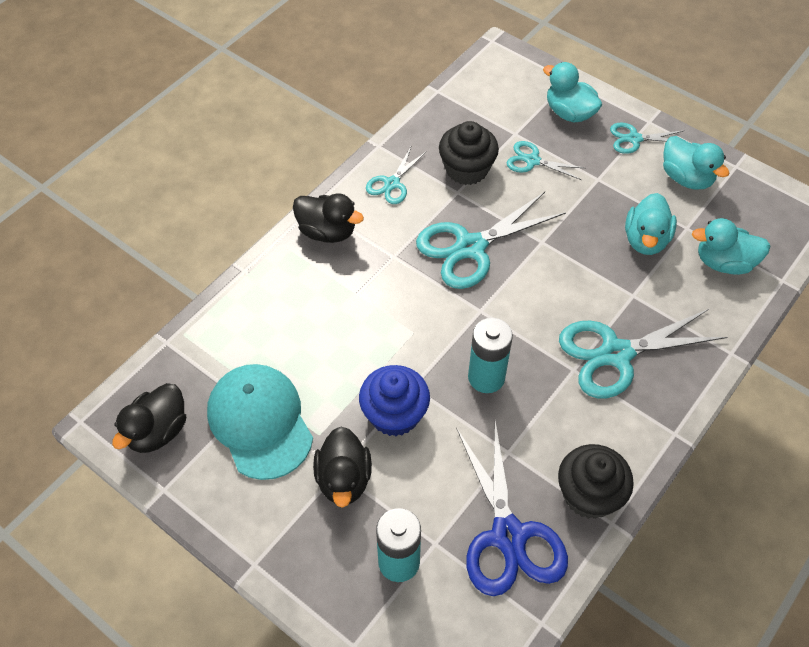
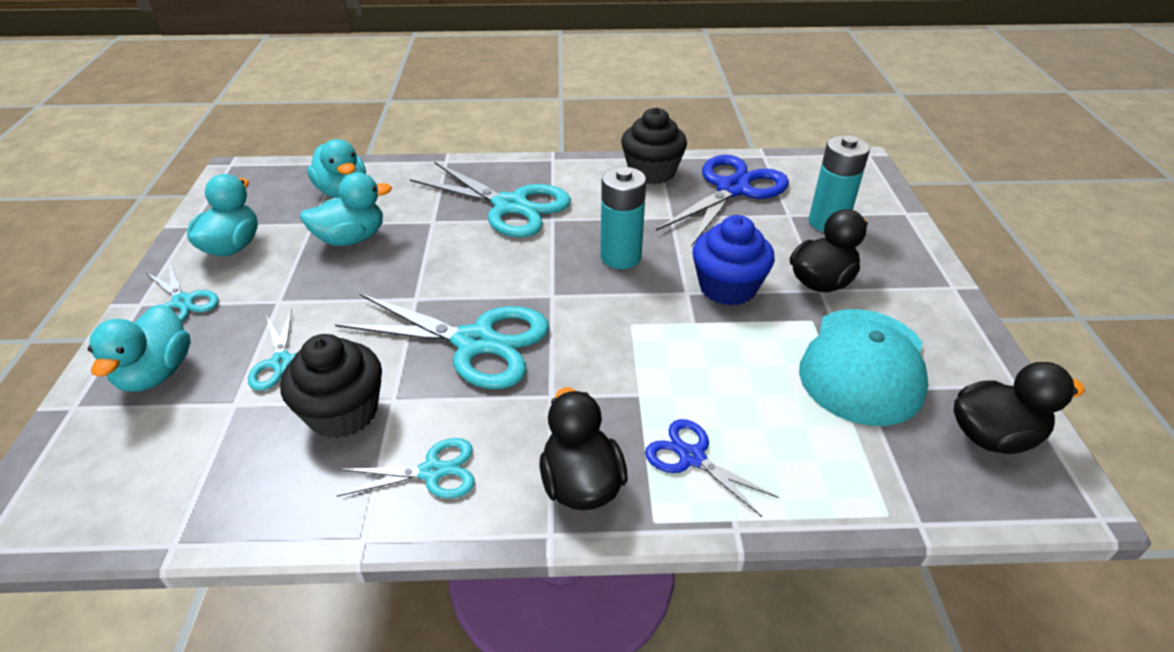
camera: 130 degrees left, 15 degrees down
(294, 284) = (692, 457): none -> blue scissors

